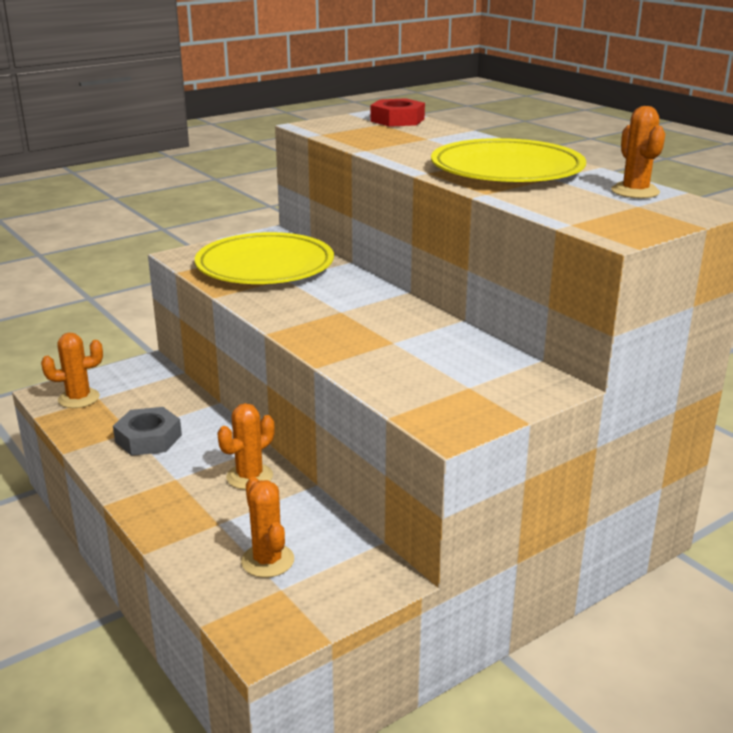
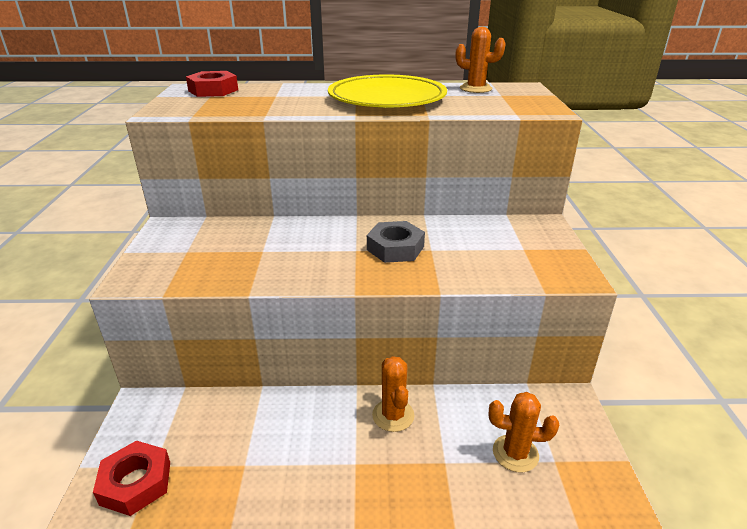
camera: 55 degrees left, 5 degrees up
(79, 398) = (136, 483): orange cactus -> red nut
(148, 438) = (272, 456): grey nut -> grey nut (395, 248)
(265, 266) = (224, 250): yellow plate -> none

